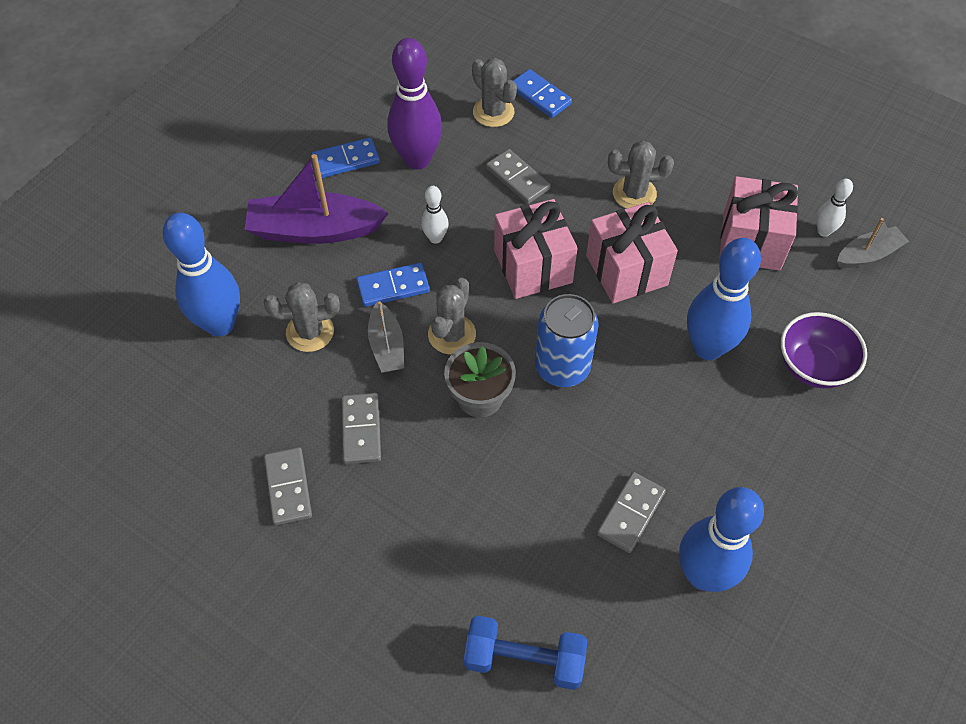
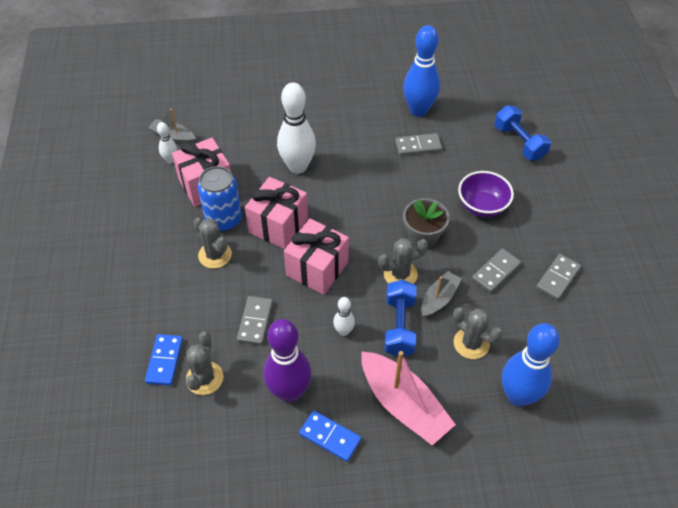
camera: 130 degrees left, 5 degrees down
(314, 230) = (403, 405): purple boat -> pink boat
(393, 287) = (399, 326): blue domino -> blue dumbbell
(562, 367) = (369, 215): blue can -> blue can (224, 220)
(708, 347) = (297, 166): blue bowling pin -> white bowling pin
(813, 366) = (270, 125): purple bowl -> purple bowl (482, 206)

